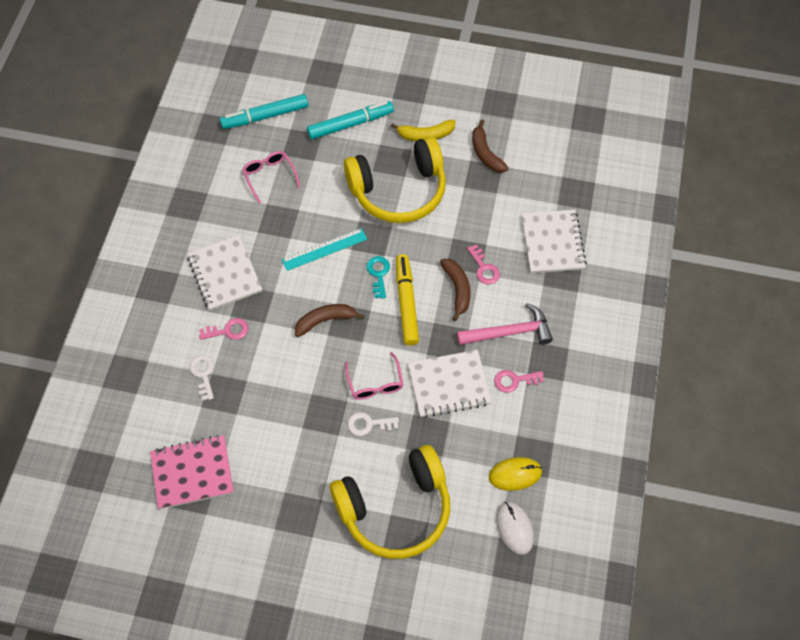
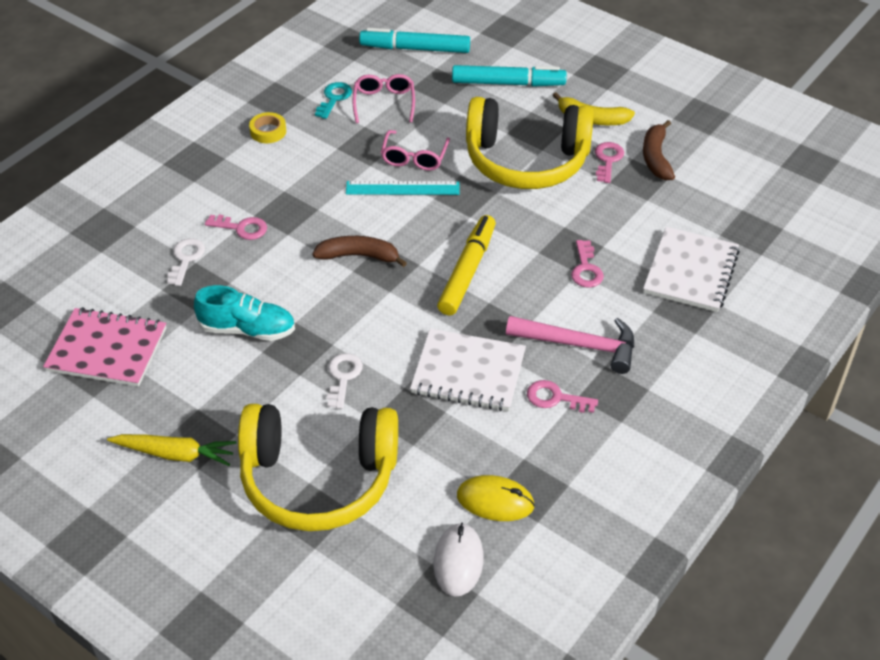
camera: 25 degrees right, 15 degrees down
(197, 236) = (268, 131): none -> yellow tape
(225, 274) = (274, 174): white notebook -> none
(282, 414) = (247, 329): none -> turquoise shoe
(290, 533) = (175, 454): none -> yellow carrot
(368, 424) = (343, 377): white key -> white key turned 75 degrees clockwise
(375, 383) = (378, 338): pink glasses -> pink glasses (414, 158)
(378, 274) = (451, 232): turquoise key -> turquoise key (334, 98)
(454, 168) = (607, 160): none -> pink key
(457, 289) = (539, 279): brown banana -> none

